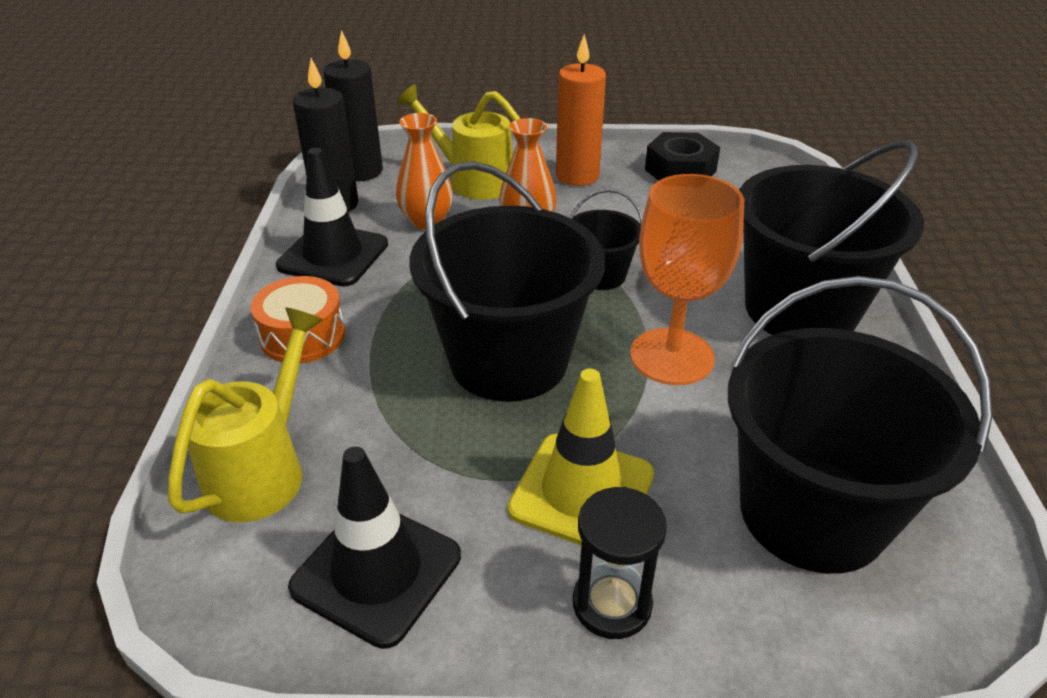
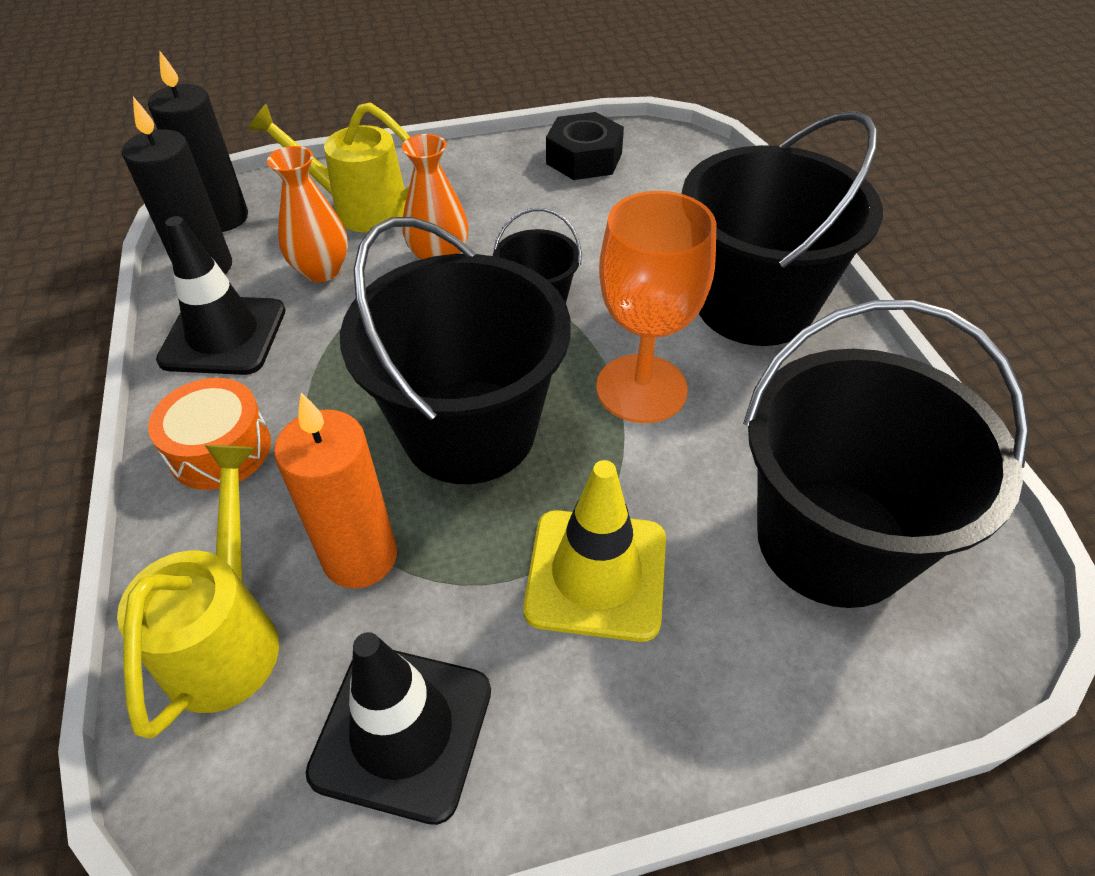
camera: 15 degrees left, 10 degrees up
(577, 176) = (475, 183): orange candle -> orange candle (360, 557)
(612, 604) = (666, 700): black hourglass -> none

